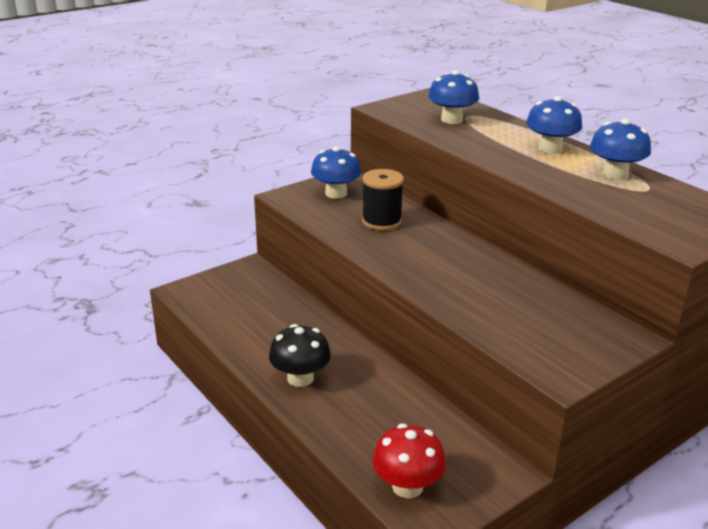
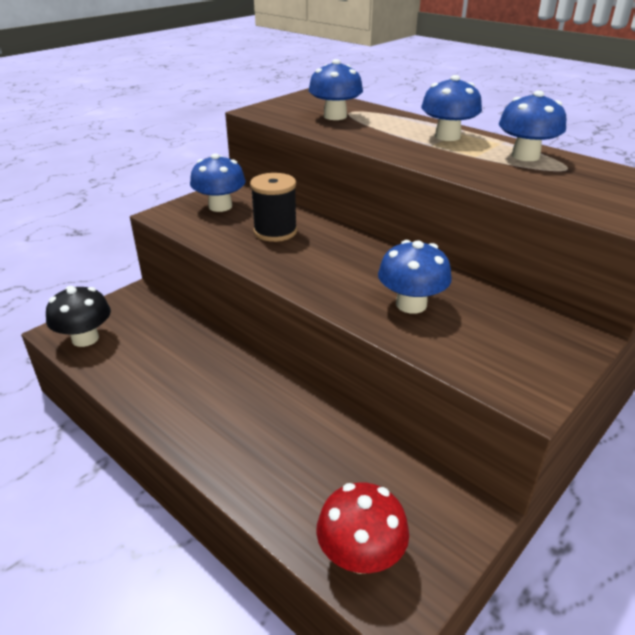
camera: 10 degrees left, 5 degrees up
(300, 378) = (208, 423): black mushroom -> black mushroom (85, 338)
(486, 296) = (411, 304): none -> blue mushroom

